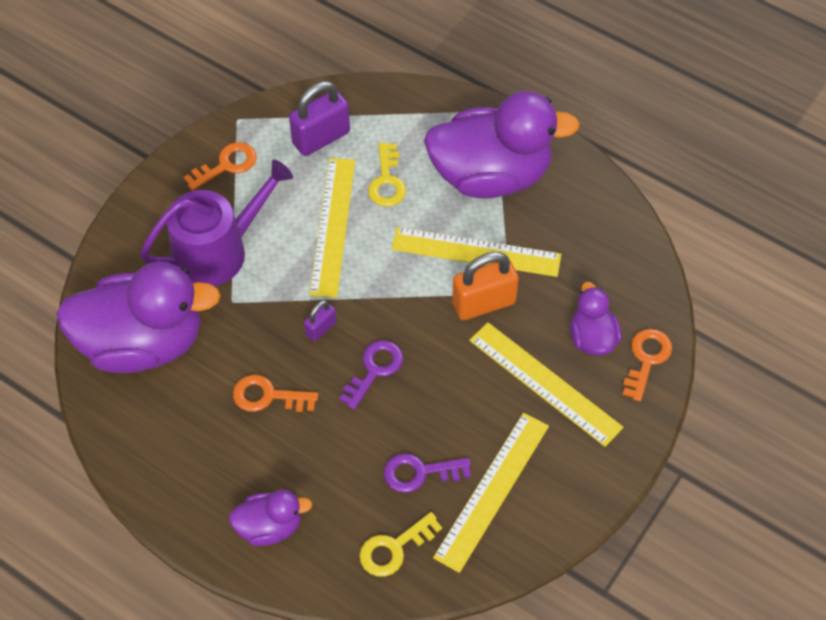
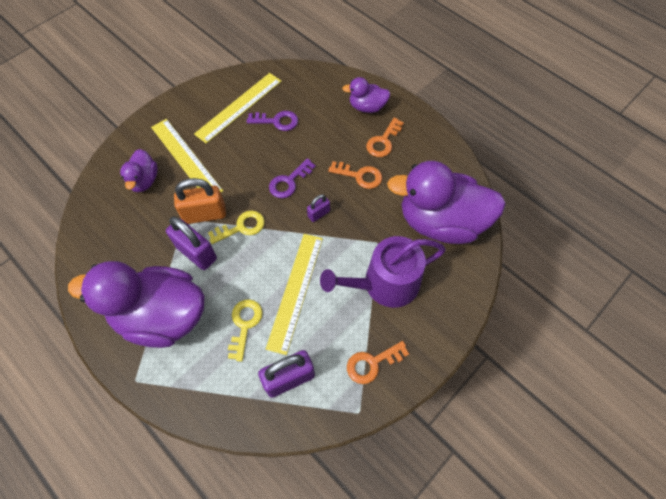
camera: 170 degrees left, 5 degrees up
(394, 548) = (301, 88): yellow key -> yellow key (241, 227)
(476, 252) = (196, 253): yellow ruler -> purple padlock
(646, 359) = (117, 163): orange key -> orange key (383, 141)

